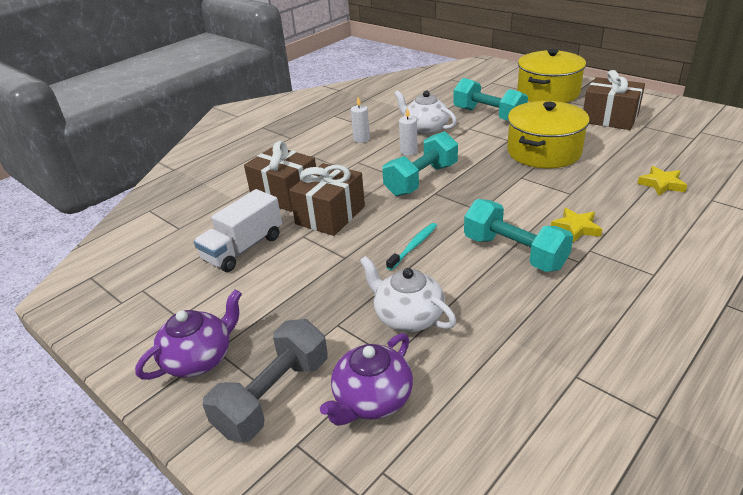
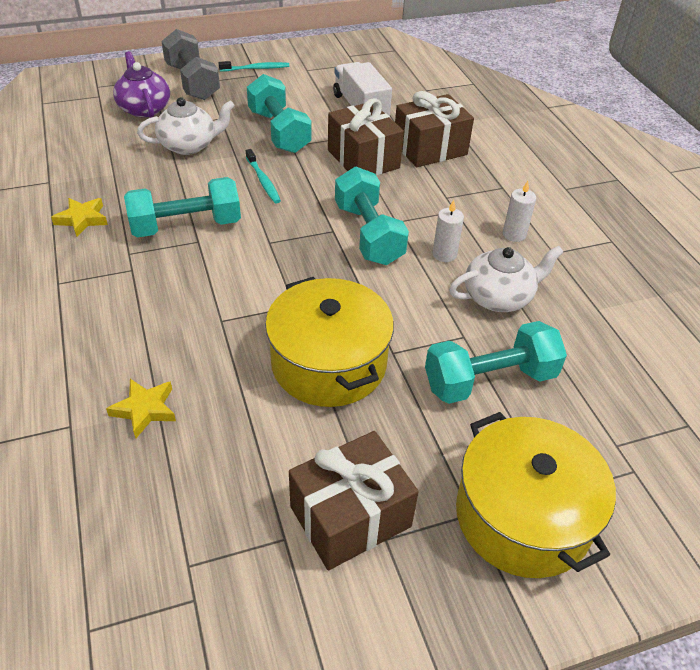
camera: 115 degrees right, 10 degrees up
(199, 358) = (256, 68): purple teapot -> turquoise toothbrush
(328, 274) = (279, 131): none -> turquoise dumbbell
(576, 228) = (167, 283): yellow star -> yellow star (82, 219)

